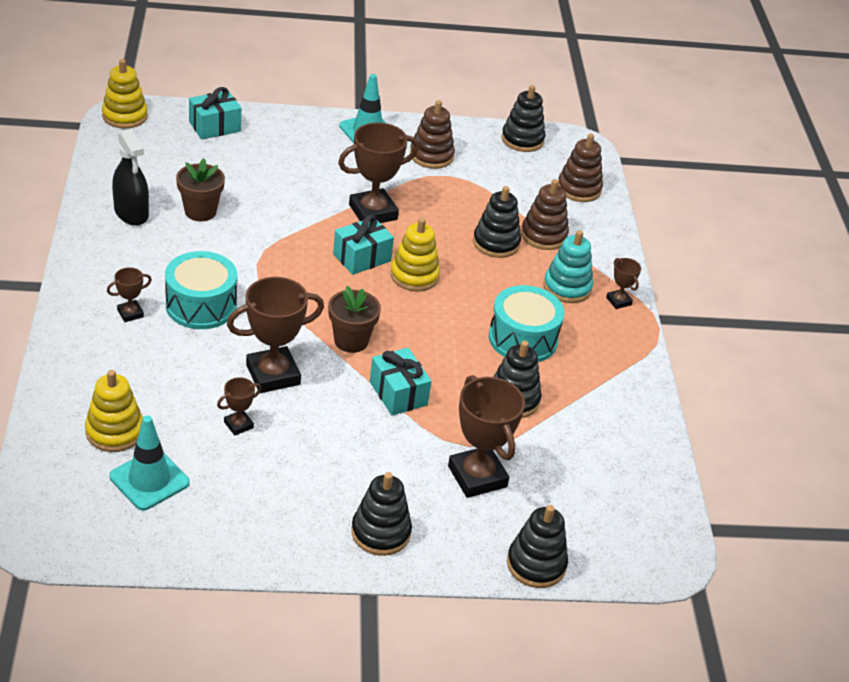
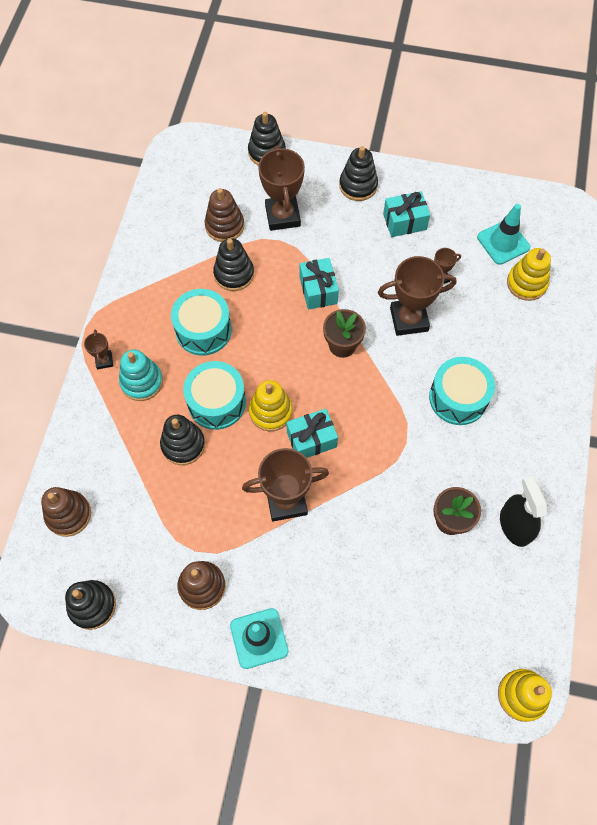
camera: 160 degrees left, 25 degrees up
(130, 313) = (516, 396): brown trophy -> none
(214, 126) = (425, 664): turquoise gift -> turquoise gift (404, 222)
(477, 278) = (216, 402): none -> turquoise drum
(543, 235) = (134, 450): brown stacking toy -> brown stacking toy (224, 226)

